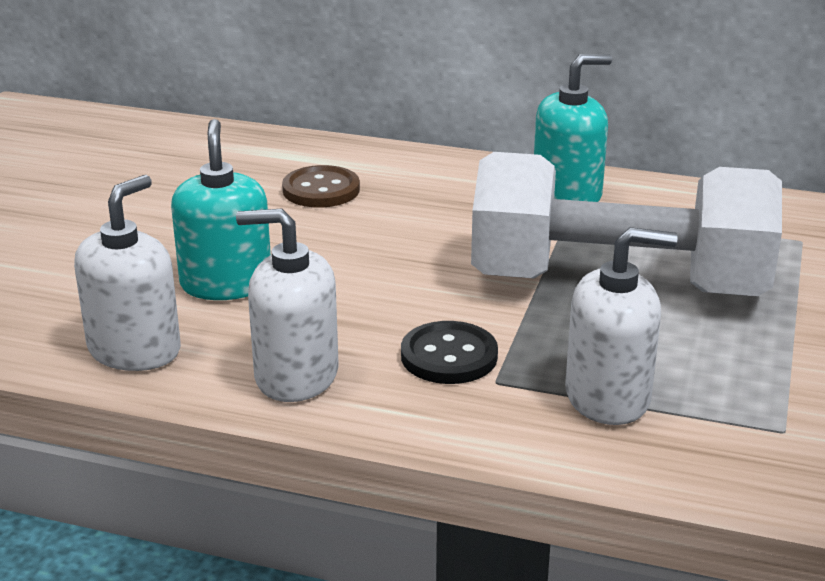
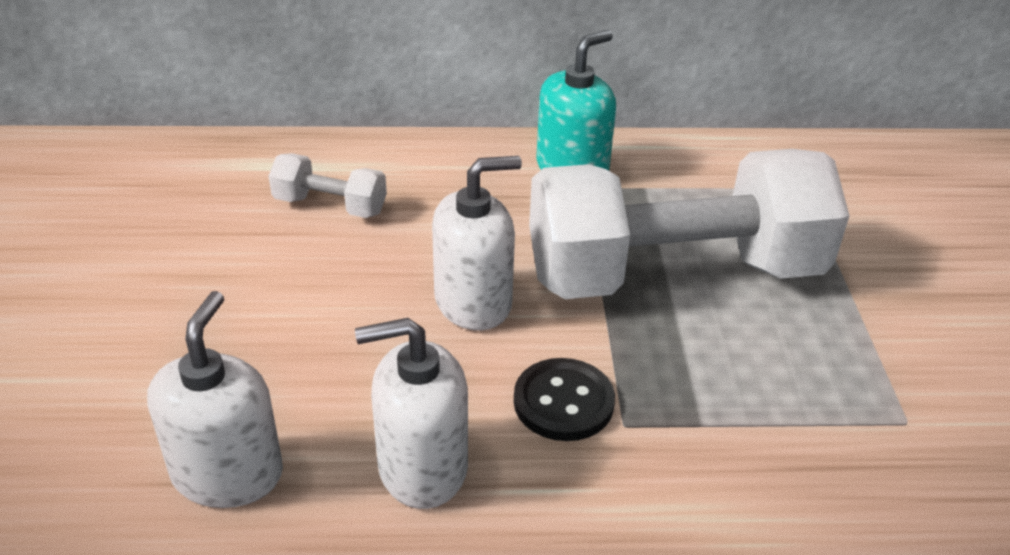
camera: 20 degrees left, 10 degrees up
(226, 284) = (288, 354): turquoise soap dispenser -> none
(321, 190) = (330, 206): brown button -> white dumbbell
(608, 397) = (737, 419): white soap dispenser -> white soap dispenser (473, 302)

